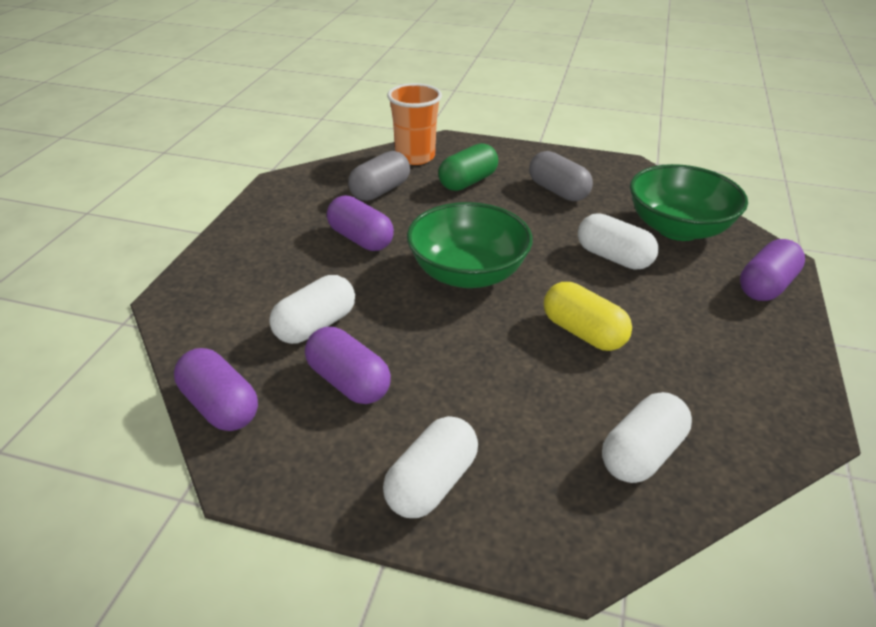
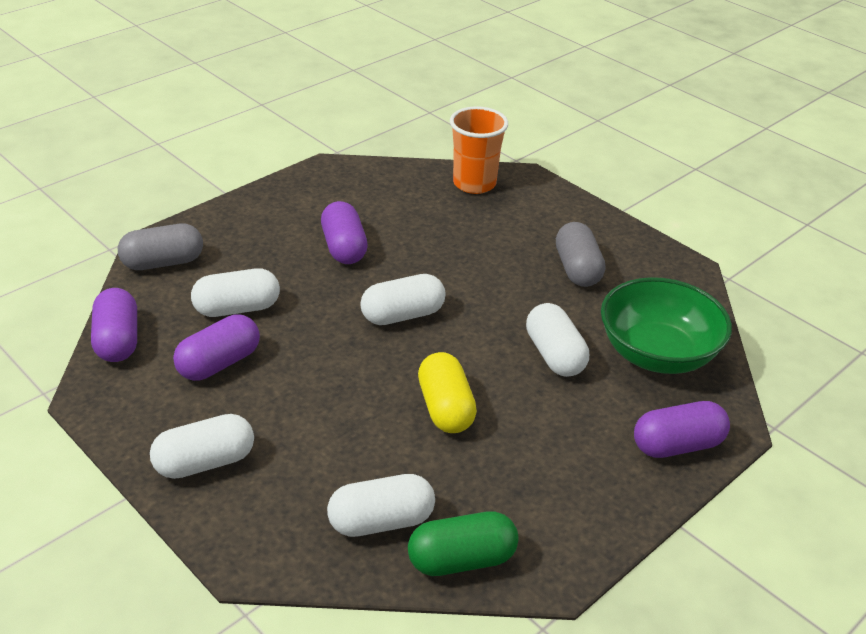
camera: 30 degrees right, 0 degrees up
(348, 382) = (219, 363): purple capsule -> purple capsule turned 60 degrees clockwise
(380, 191) = (406, 207): grey capsule -> grey capsule (163, 262)
(467, 182) = (497, 227): green capsule -> green capsule (461, 559)
(467, 273) = (402, 315): green bowl -> white capsule

